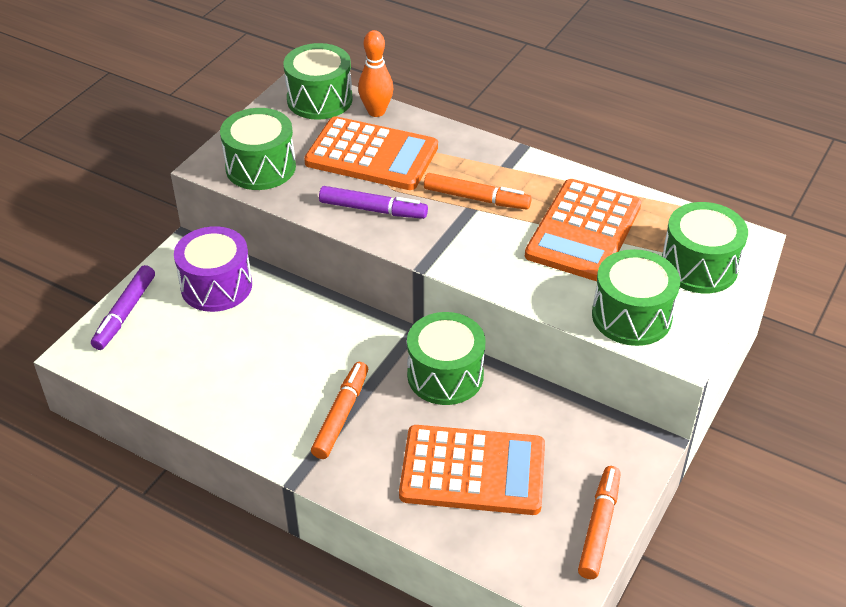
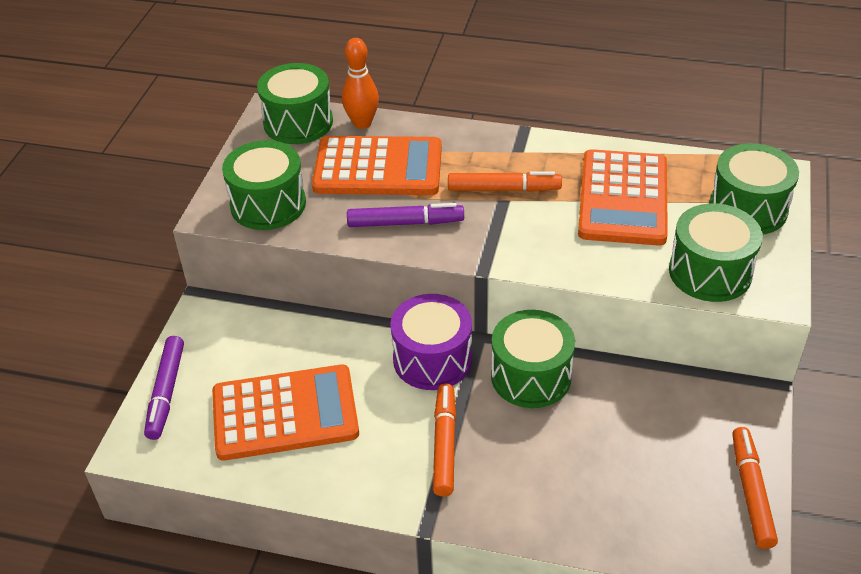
camera: 15 degrees left, 0 degrees up
(216, 286) = (253, 340): purple drum -> purple drum (432, 359)
(473, 471) = (603, 468): orange calculator -> orange calculator (285, 413)

